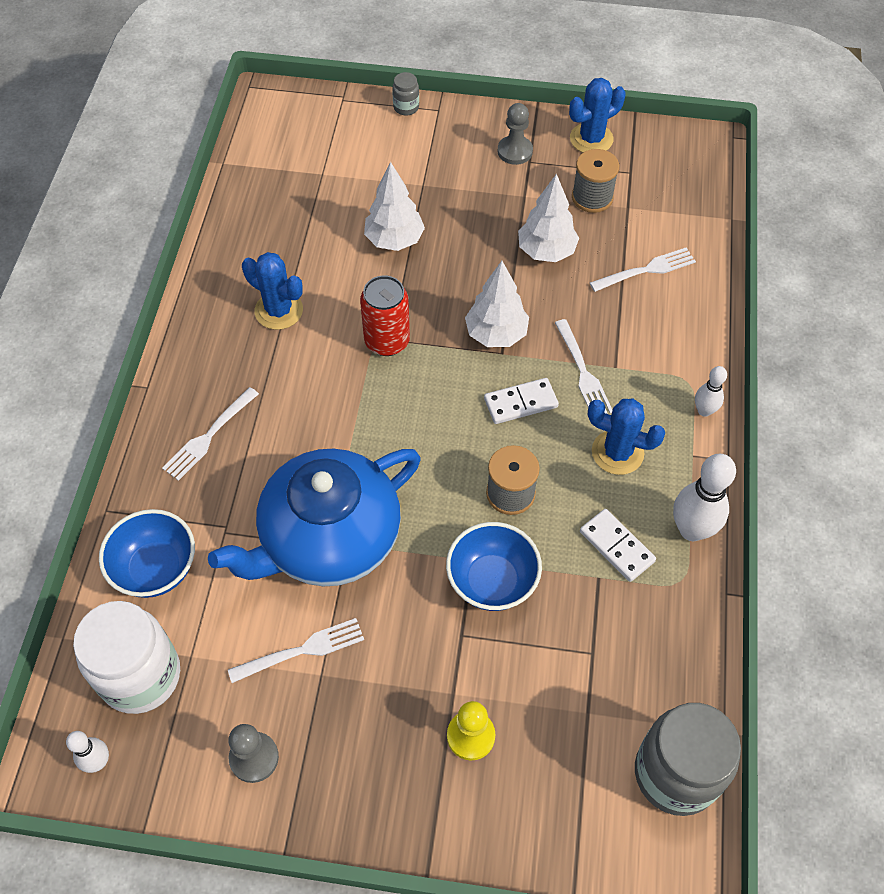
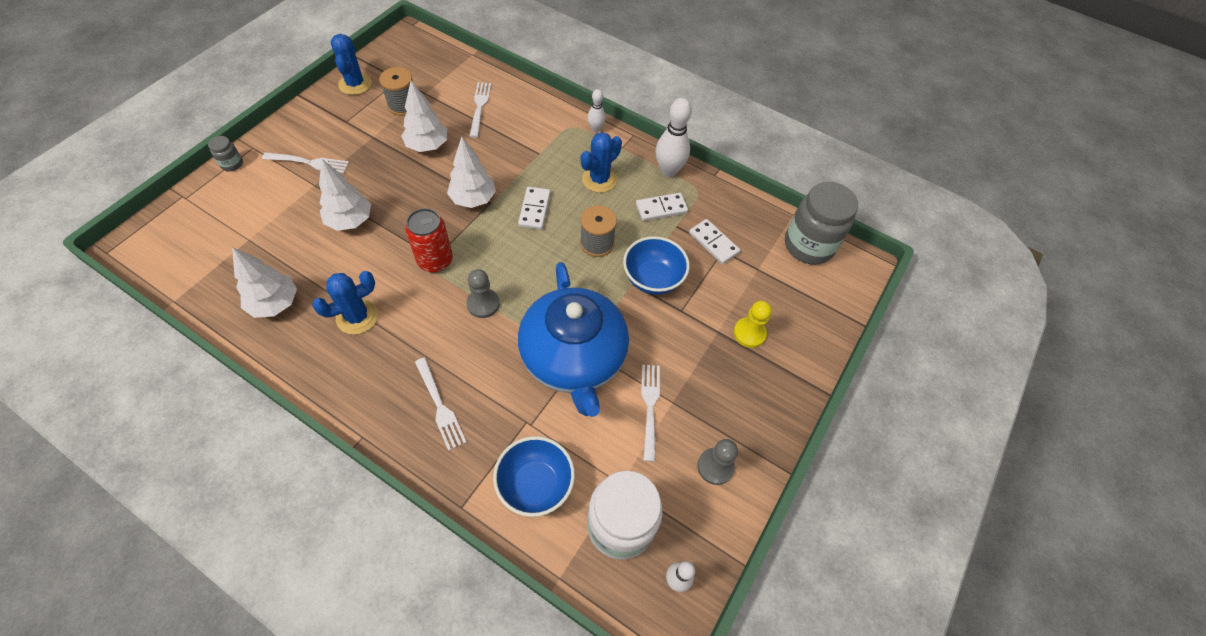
camera: 70 degrees left, 0 degrees up
(259, 237) = (275, 303): none -> white tree
(515, 151) = (330, 124): grey pawn -> grey pawn (483, 304)
(583, 372) = (532, 169): white fork -> white fork (309, 162)
(598, 636) = (713, 243): none -> white domino

